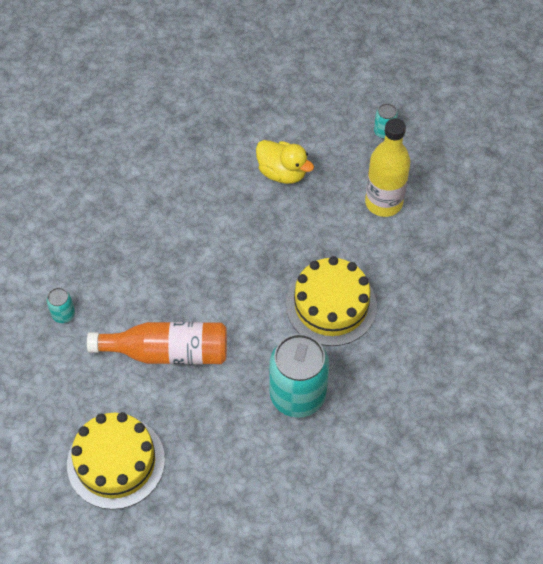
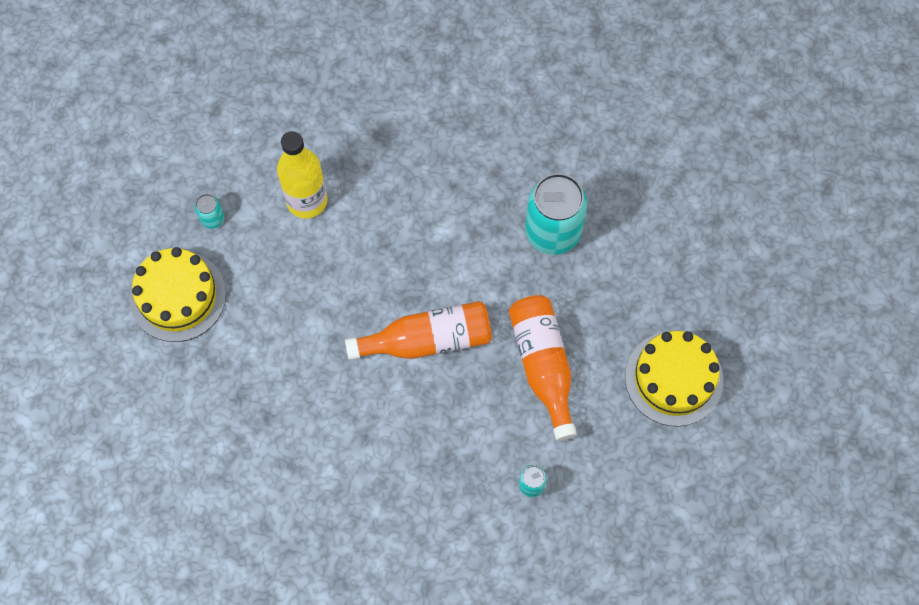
camera: 105 degrees left, 10 degrees up
(223, 266) = (427, 340): none -> orange bottle
(282, 172) = (292, 310): yellow duck -> none
(331, 305) = (444, 224): yellow cake -> yellow cake (178, 296)

